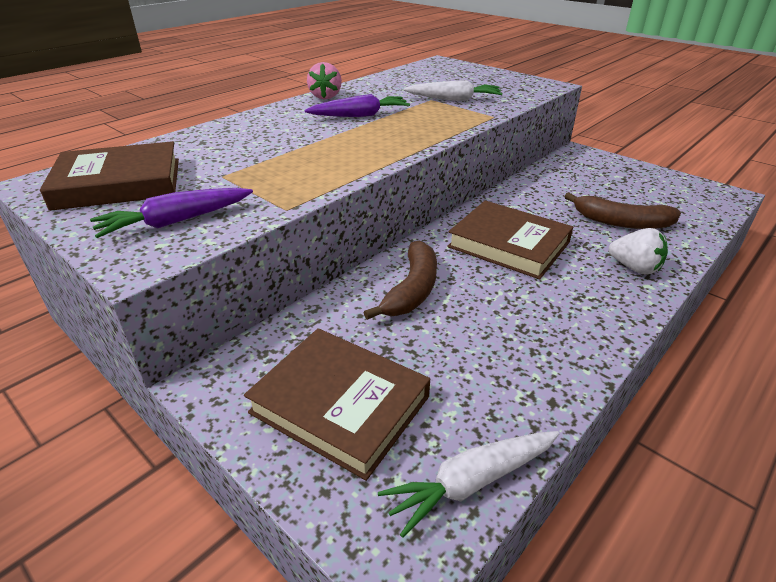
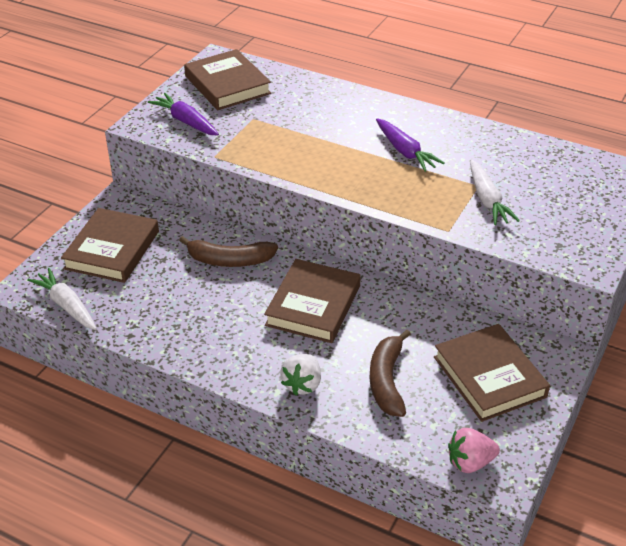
camera: 75 degrees right, 5 degrees up
(326, 96) = (446, 122): pink strawberry -> pink strawberry (470, 462)
(609, 180) = (489, 377): none -> brown book

